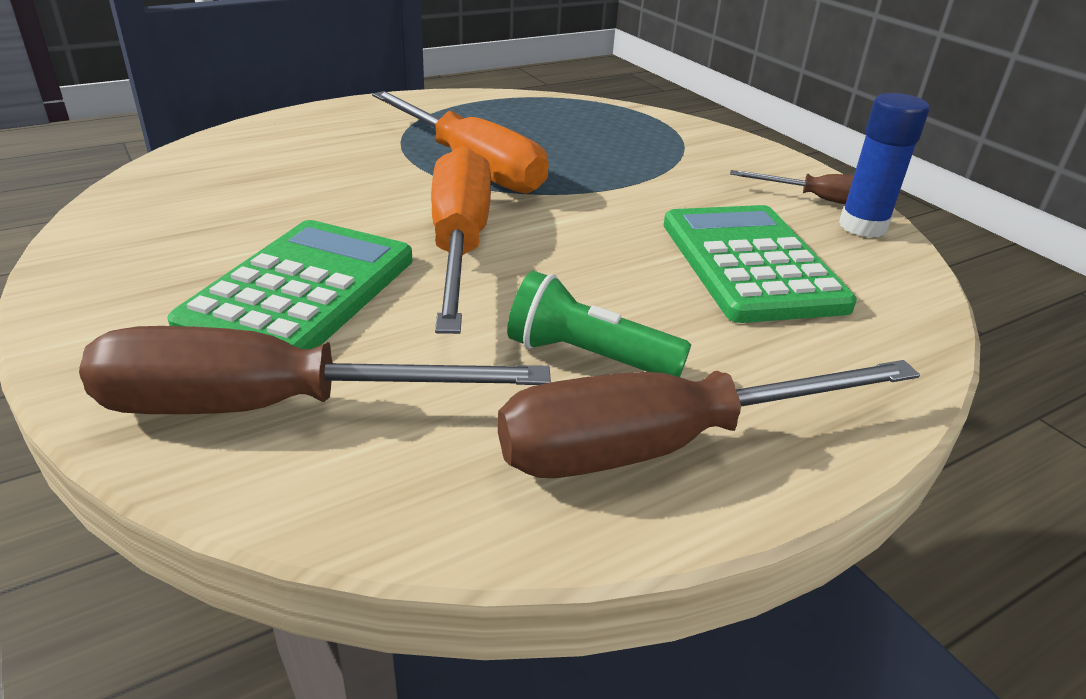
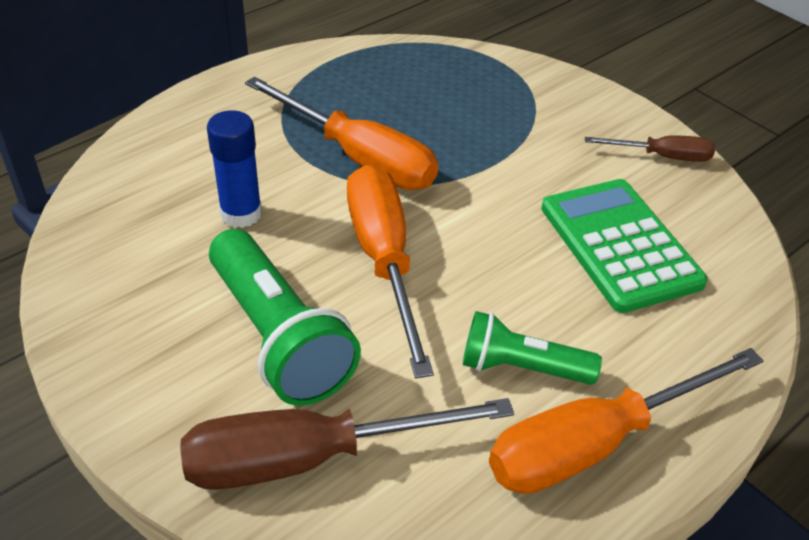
camera: 10 degrees left, 10 degrees up
(300, 292) = (278, 337): green calculator -> green flashlight
(662, 445) = (594, 443): brown screwdriver -> orange screwdriver
(862, 226) = (699, 184): blue glue stick -> blue glue stick (241, 214)

